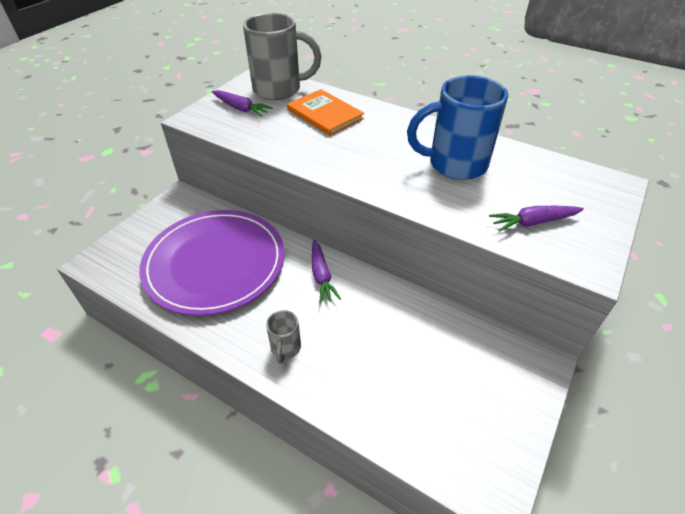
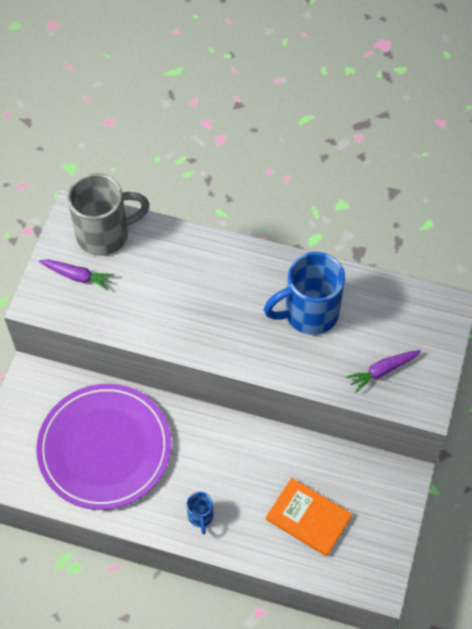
camera: 15 degrees left, 15 degrees up
(285, 348) = (200, 517): grey mug -> blue mug
(321, 275) = (207, 437): purple carrot -> none
(325, 114) = (168, 266): orange book -> orange book (308, 517)

